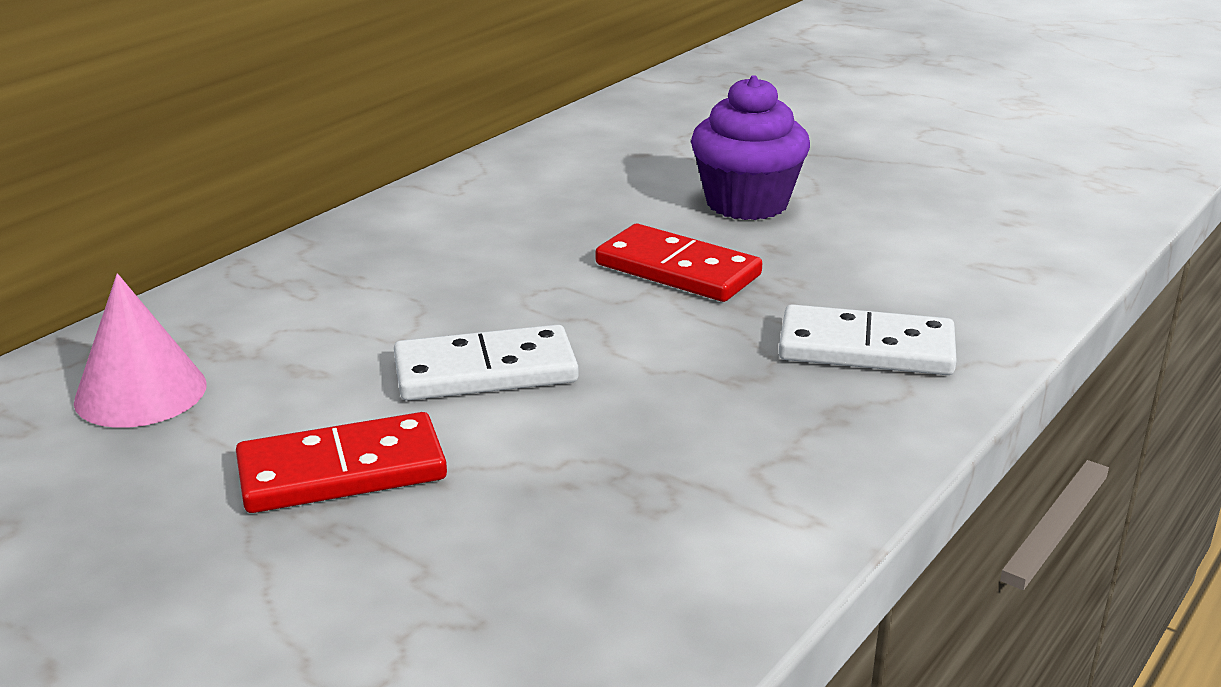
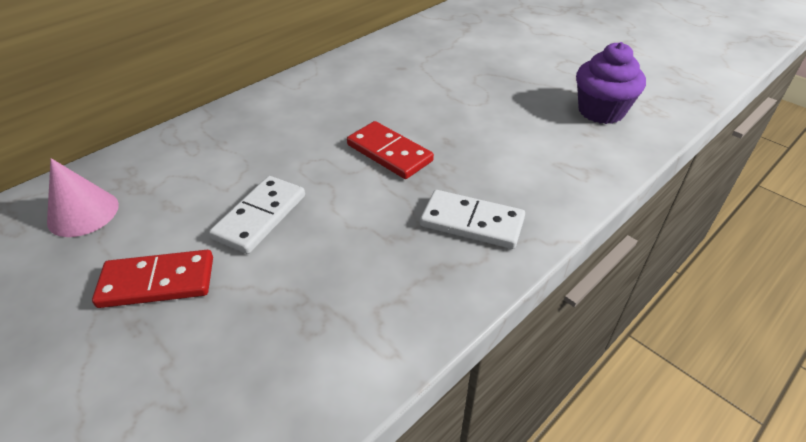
camera: 10 degrees right, 15 degrees up
(485, 371) = (260, 217): white domino -> white domino turned 60 degrees counterclockwise
(747, 203) = (444, 107): purple cupcake -> purple cupcake (601, 111)

